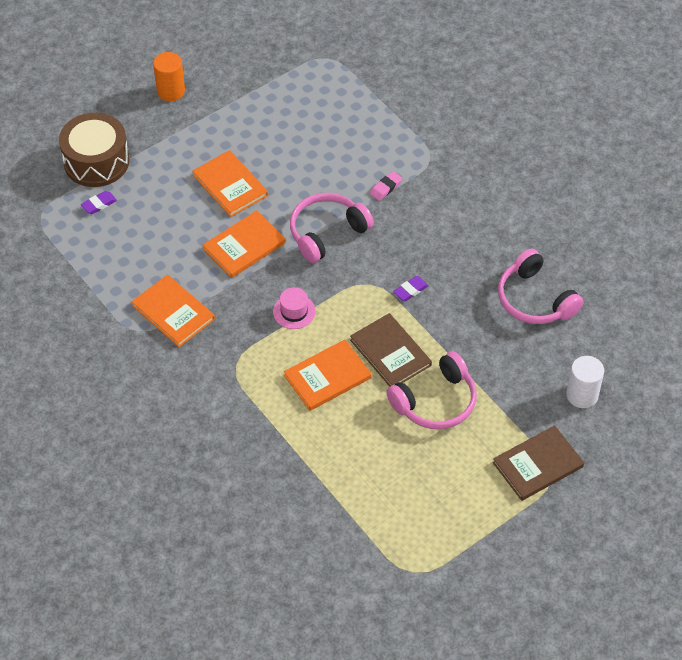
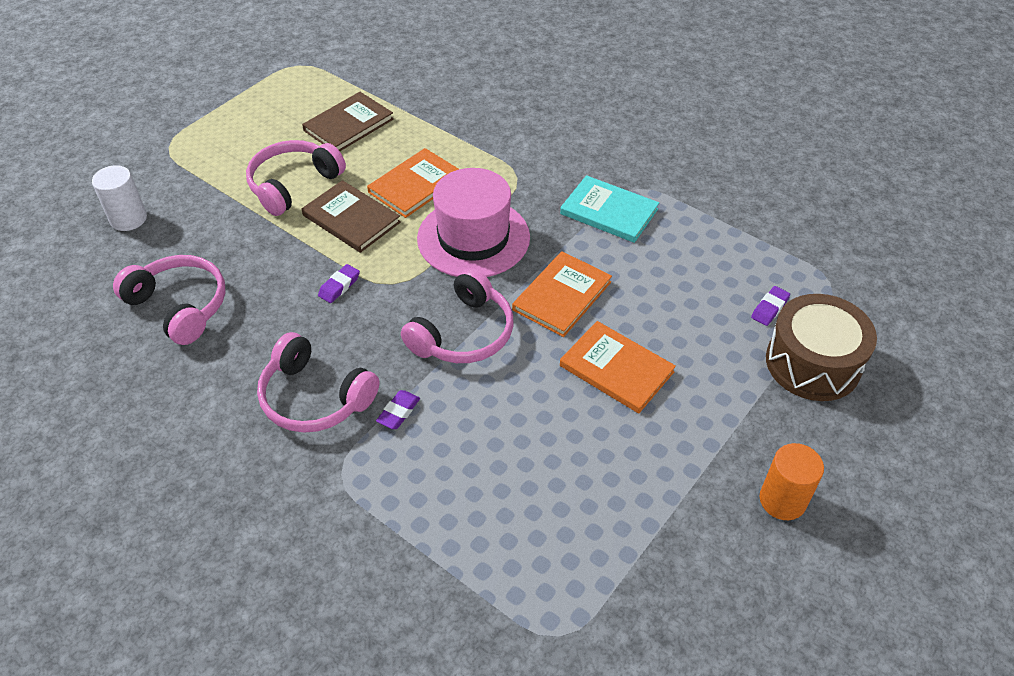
camera: 165 degrees right, 5 degrees down
(173, 312) = (609, 211): orange book -> turquoise book
(294, 311) = (473, 238): pink hat -> pink hat, size x2.22
(386, 188) = (398, 412): pink eraser -> purple eraser
(440, 209) = (315, 397): none -> pink headphones
(538, 465) = (182, 153): brown book -> brown book (348, 125)

